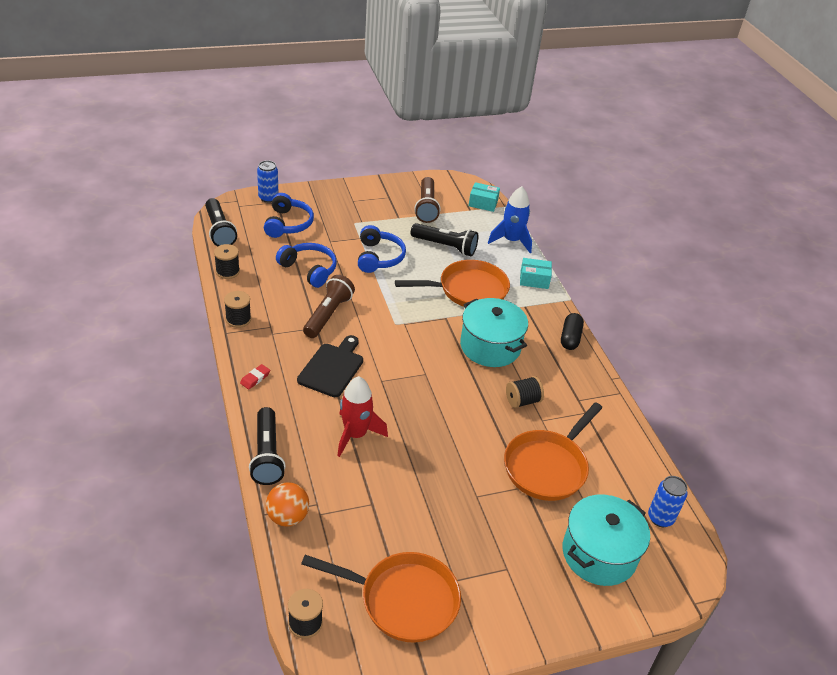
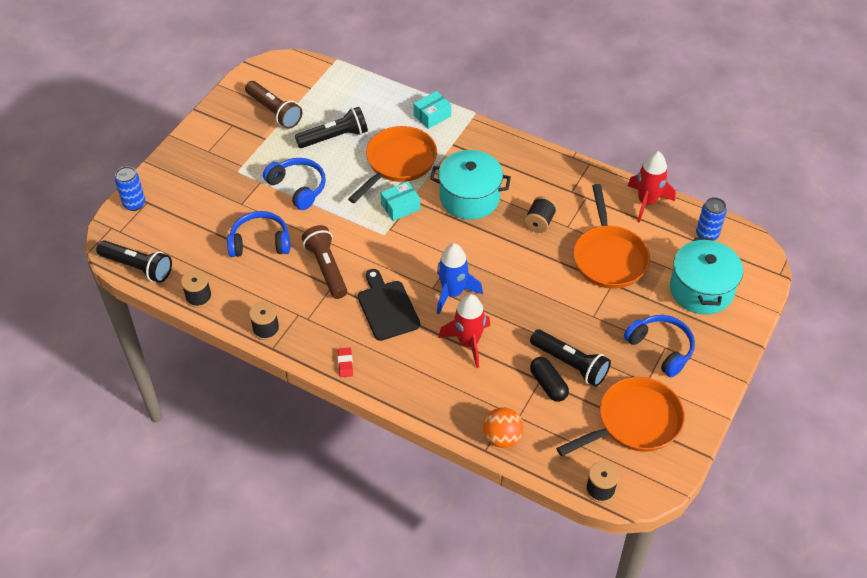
camera: 40 degrees left, 10 degrees up
(267, 455) = (432, 410): black flashlight -> black flashlight (570, 364)
(288, 224) = (185, 215): blue headphones -> blue headphones (661, 348)
(483, 203) = (312, 73): turquoise box -> turquoise box (400, 207)
(511, 241) = (375, 93): blue rocket -> blue rocket (452, 293)
(570, 338) = (511, 146): black capsule -> black capsule (548, 384)
(635, 454) = (647, 202): none -> red rocket

